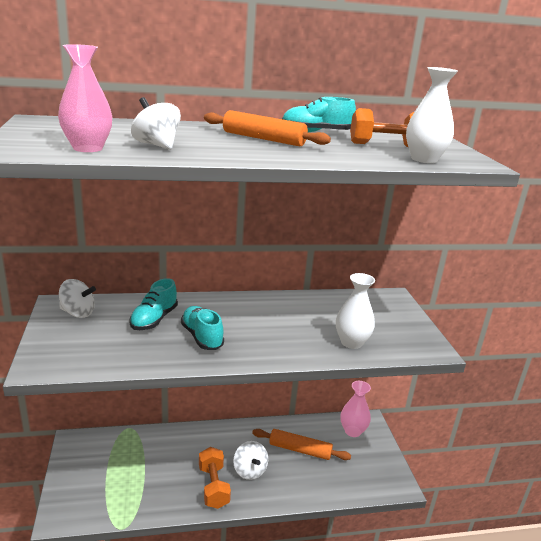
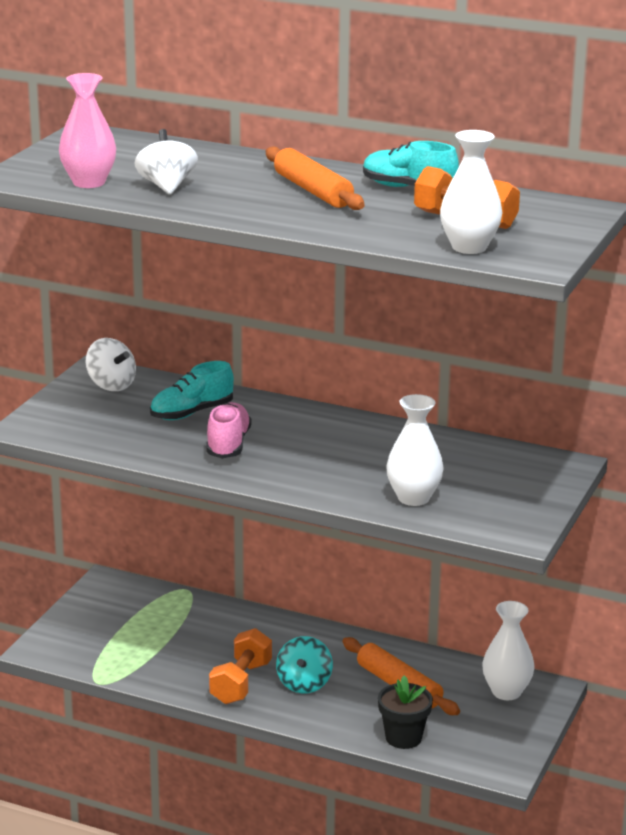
camera: 35 degrees right, 0 degrees up
(202, 337) = (228, 445): turquoise shoe -> pink shoe
(249, 470) = (304, 683): white spinning top -> turquoise spinning top
(333, 486) = (403, 738): none -> black flower pot
(352, 431) = (506, 692): pink vase -> white vase

